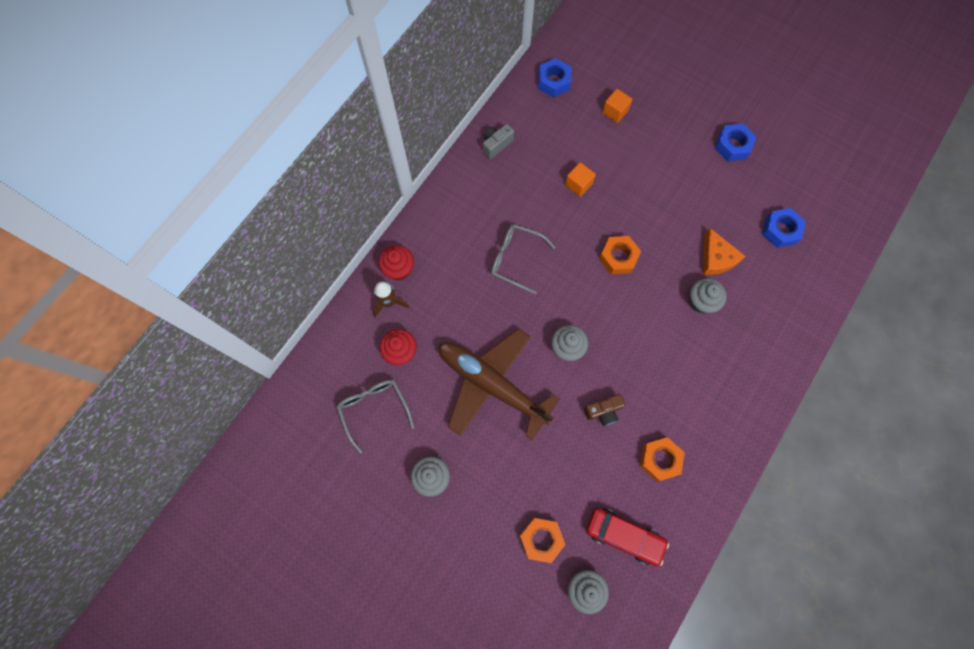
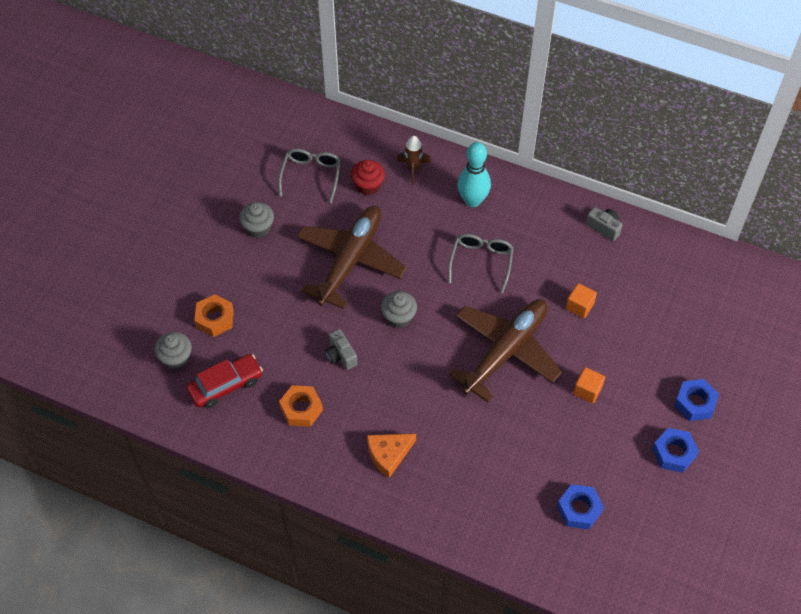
camera: 80 degrees right, 15 degrees down
(374, 409) = (311, 175): grey glasses -> grey glasses turned 45 degrees counterclockwise
(399, 269) = (448, 170): red cupcake -> none
(441, 253) = (472, 200): none -> turquoise bowling pin
(553, 81) = (697, 268): blue nut -> blue nut (695, 403)
(603, 411) = (341, 355): brown camera -> grey camera
(615, 112) = (679, 330): orange cube -> orange cube (587, 390)
(618, 257) = (505, 351): orange nut -> brown plane
(624, 536) = (225, 385): red car -> red car turned 135 degrees counterclockwise
(701, 301) = (474, 434): grey cupcake -> none
(716, 258) = (528, 445): orange cheese -> orange cheese (388, 454)

